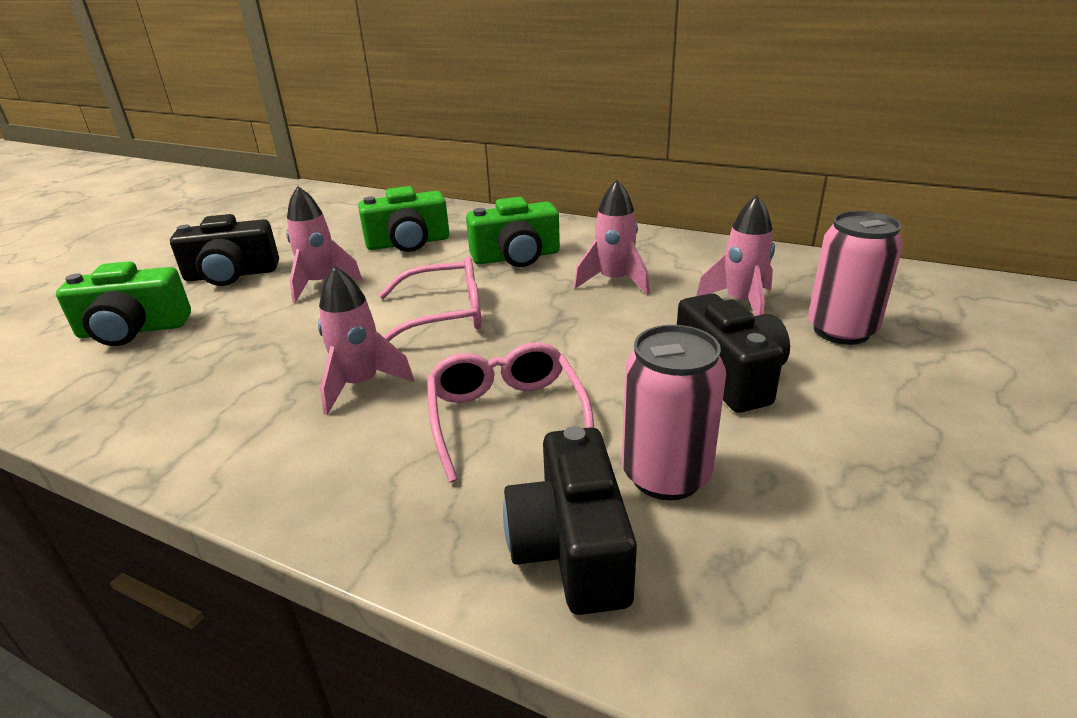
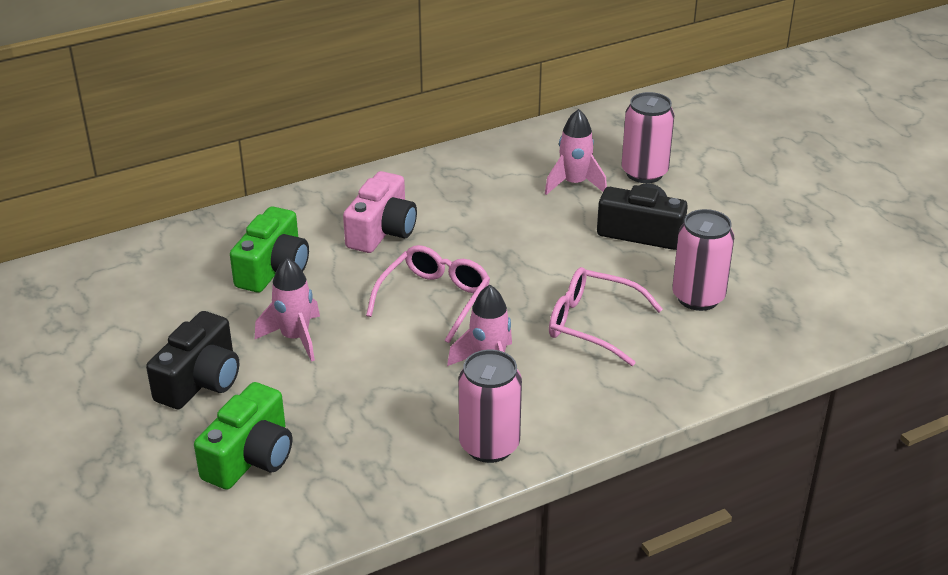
camera: 55 degrees left, 5 degrees up
(212, 443) = (489, 445): none -> pink can
(516, 257) = (382, 231): green camera -> pink camera
(571, 547) = (717, 349): black camera -> none
(614, 281) = (481, 211): pink rocket -> none

